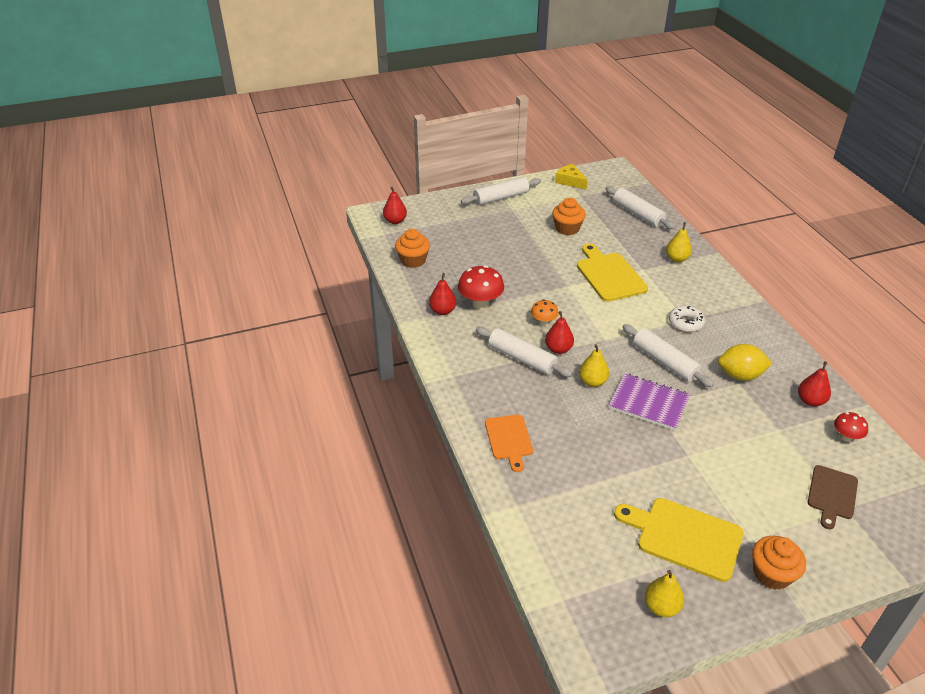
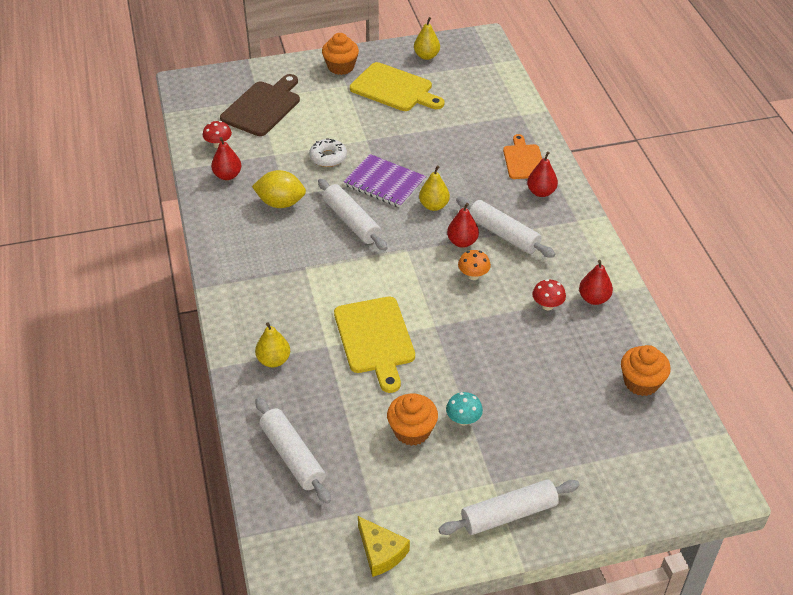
camera: 175 degrees left, 5 degrees up
(395, 221) = (681, 467): red pear -> red pear (541, 192)
(480, 304) = (547, 305): red mushroom -> red mushroom, size x0.58
(535, 235) = (463, 420): none -> turquoise mushroom
(685, 323) = (308, 264): white donut -> white donut (328, 157)
(832, 494) = (263, 107): brown cutting board -> brown cutting board, size x1.55

